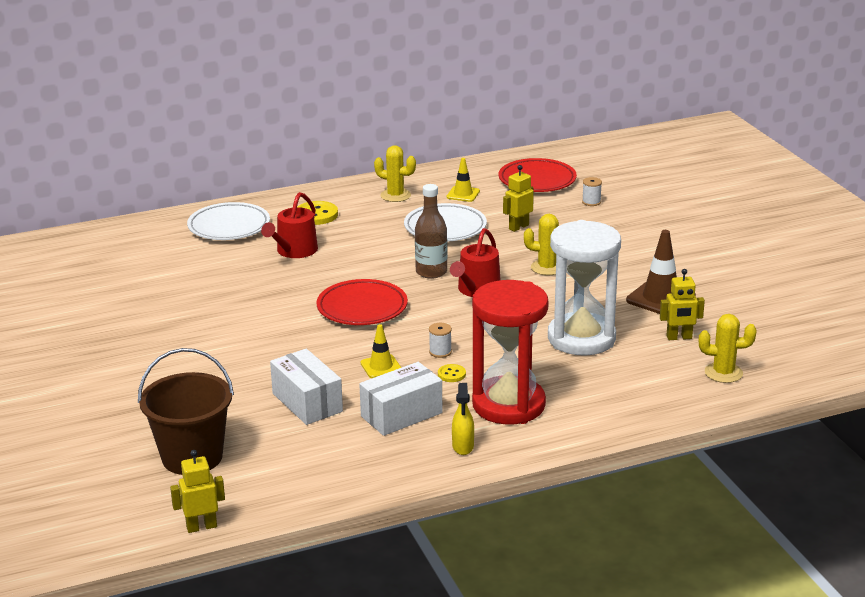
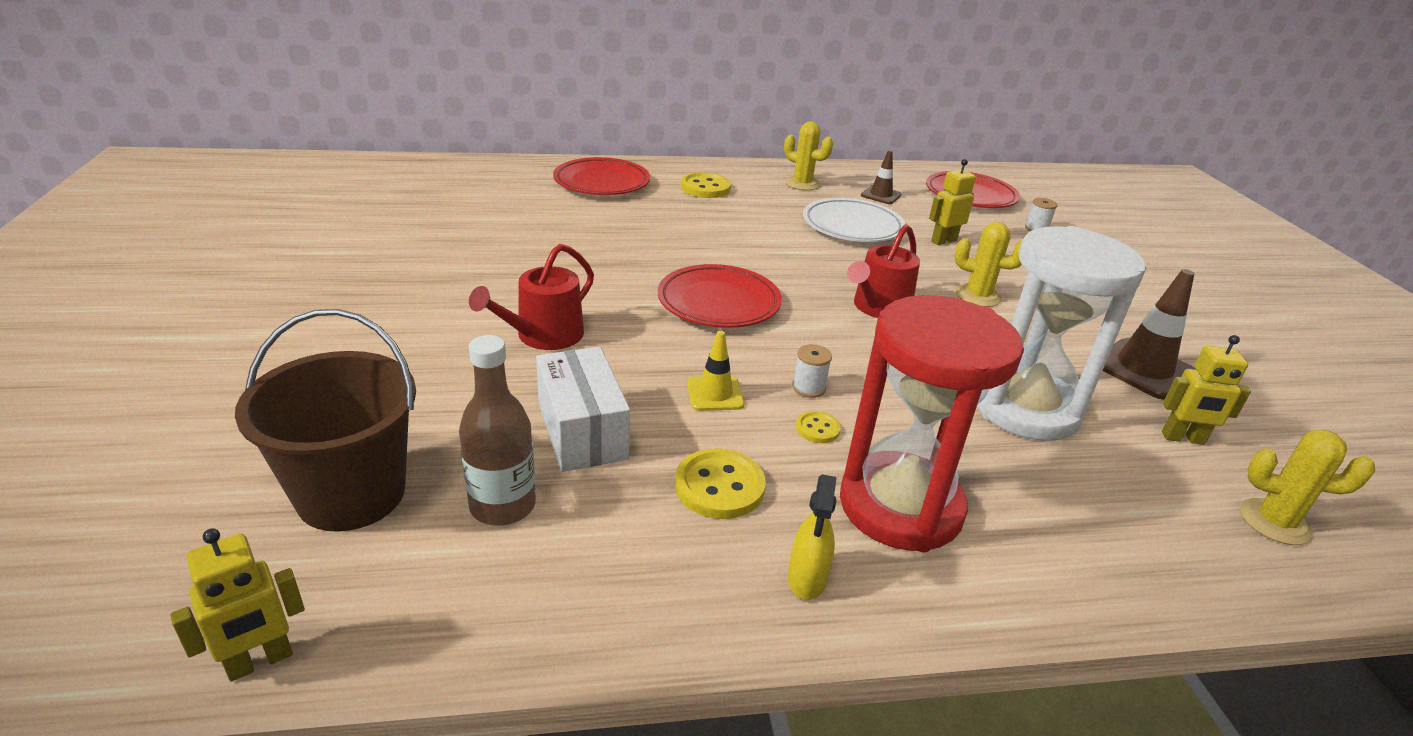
camera: 10 degrees right, 5 degrees up
(201, 527) = (260, 661): yellow robot -> yellow robot turned 150 degrees clockwise
(229, 226) = (602, 183): white plate -> red plate
(294, 251) = (662, 220): red watering can -> red watering can (543, 336)
(401, 415) = (719, 486): white box -> yellow button
(431, 272) = (823, 274): brown bottle -> brown bottle (502, 506)
(463, 194) = (881, 195): yellow traffic cone -> brown traffic cone

